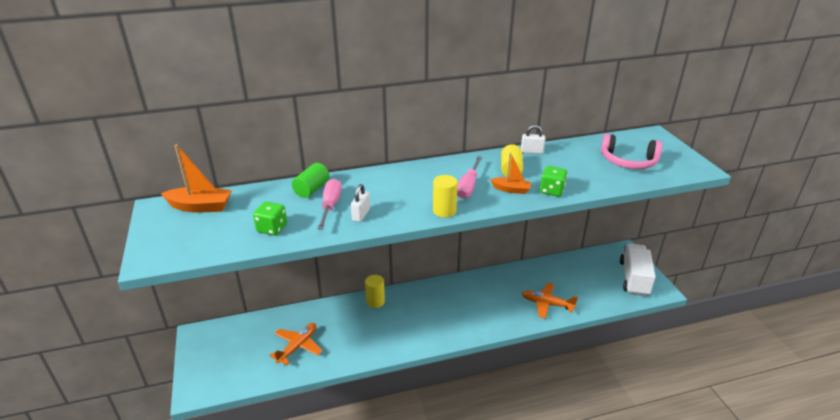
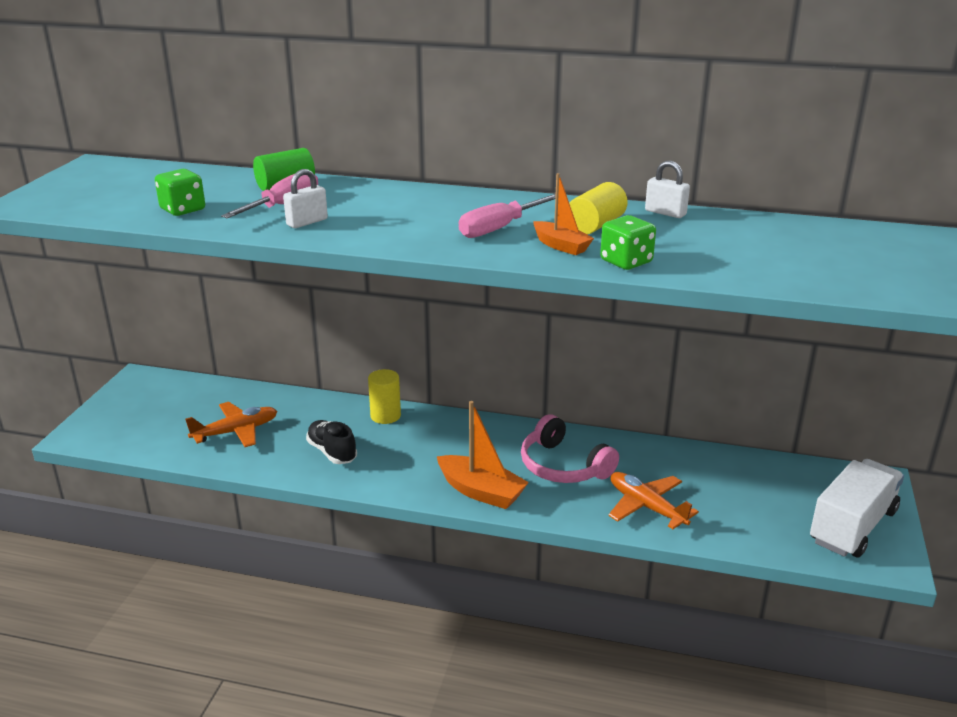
camera: 30 degrees right, 5 degrees down
(200, 207) = (138, 173): orange boat -> orange boat (481, 491)
(367, 337) = (332, 452): none -> black shoe
(444, 211) = (423, 244): yellow cylinder -> none
(628, 161) = (827, 259): pink headphones -> pink headphones (563, 466)

